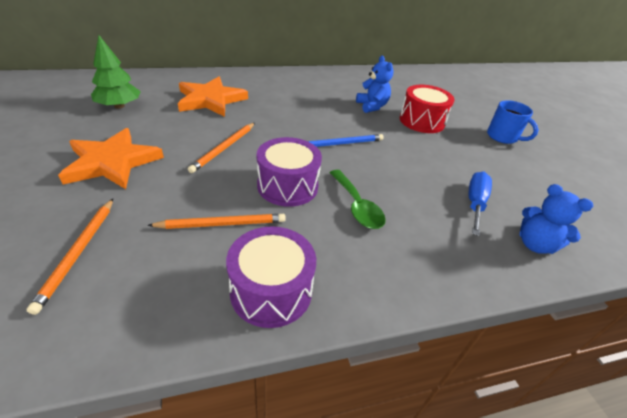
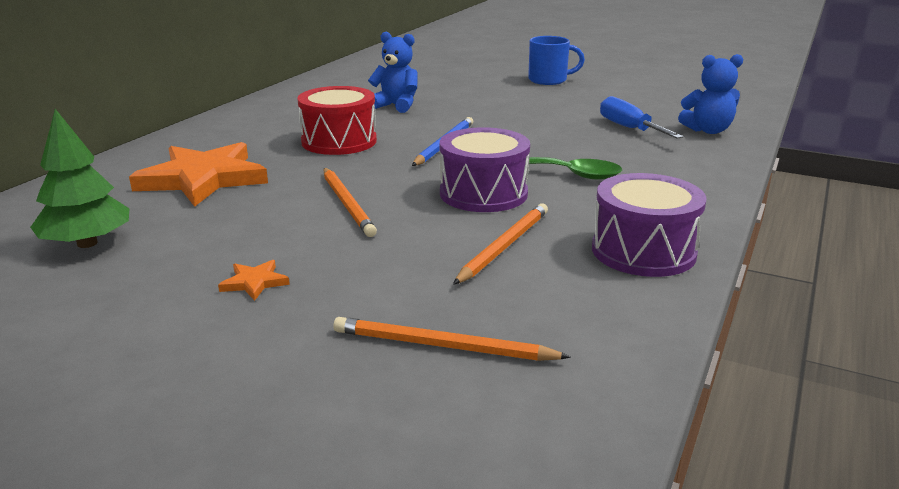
camera: 45 degrees left, 15 degrees down
(78, 253) = (443, 346): orange pencil -> orange pencil turned 150 degrees clockwise
(112, 162) = (254, 282): orange star -> orange star, size x0.40
(422, 121) = (466, 97): red drum -> red drum (339, 141)

